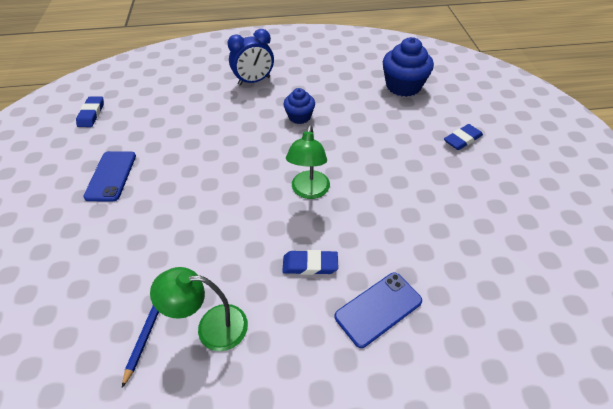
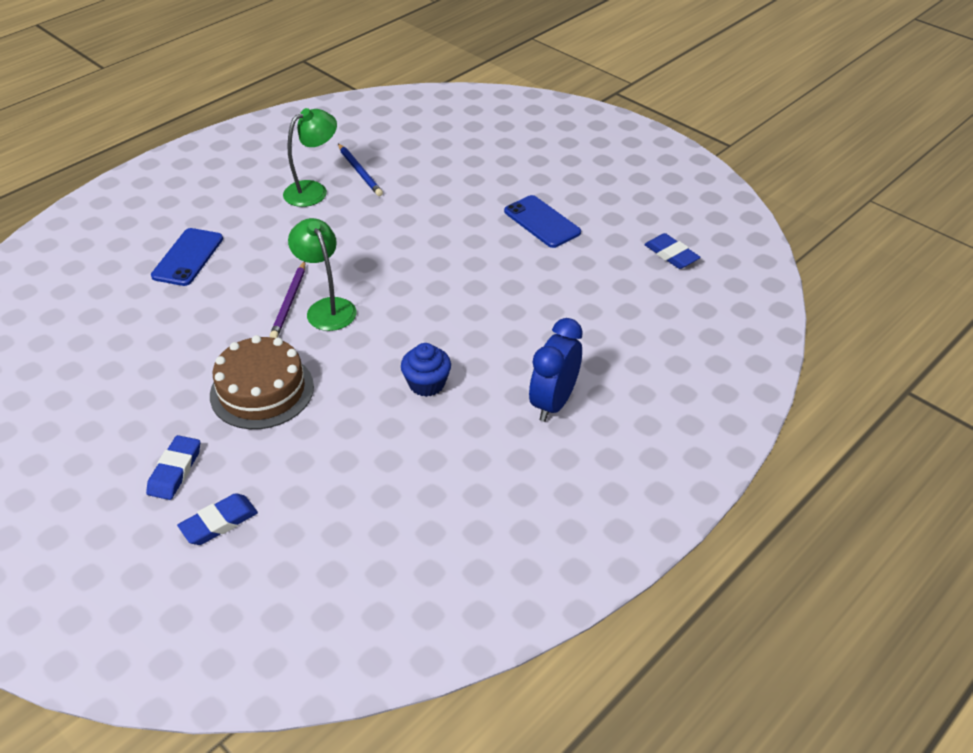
camera: 140 degrees right, 5 degrees down
(310, 265) = (271, 255): blue eraser -> blue eraser (219, 522)
(329, 210) = (289, 302): none -> purple pencil
(390, 158) = (262, 391): none -> brown cake
(403, 86) = (319, 526): blue cupcake -> none

